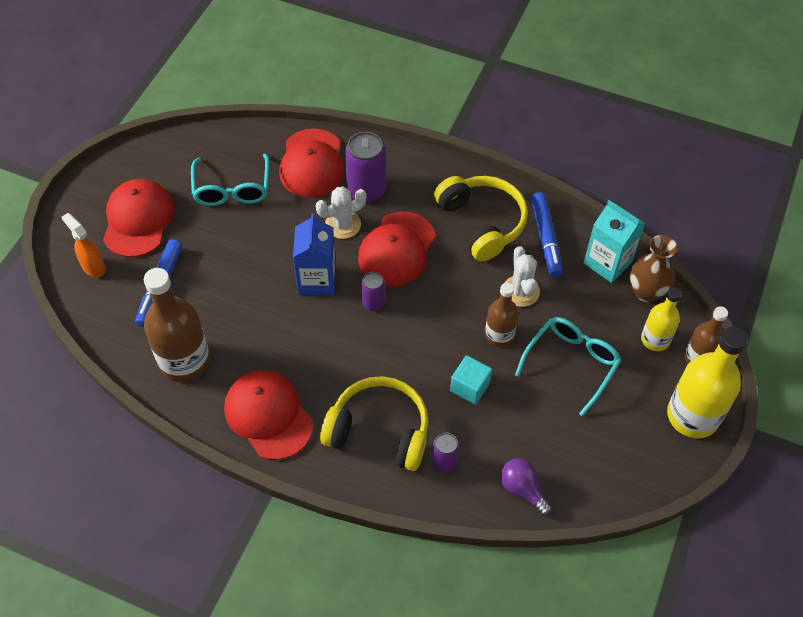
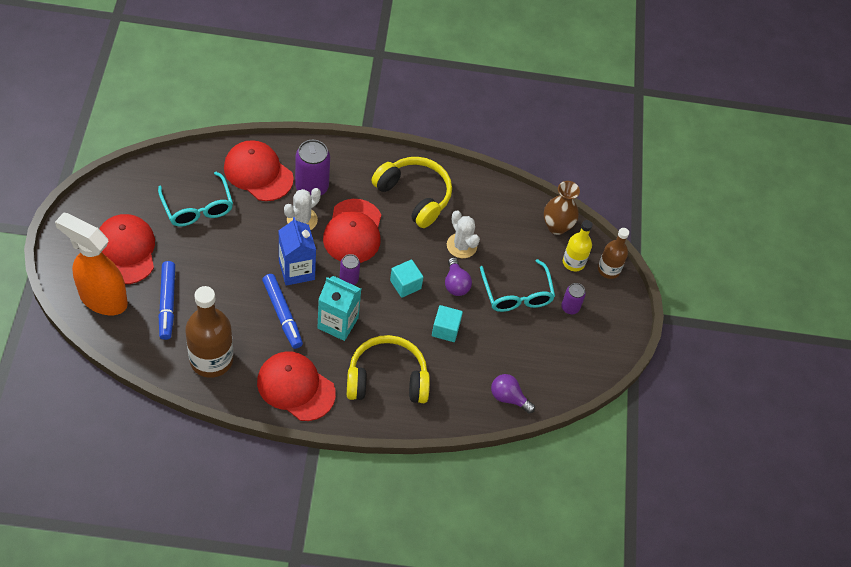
camera: 25 degrees left, 0 degrees up
(93, 267) = (102, 298): orange spray bottle -> orange spray bottle, size x1.98
(312, 164) = (258, 173): red cap -> red cap turned 150 degrees clockwise
(438, 323) = (405, 284): none -> turquoise cube
(444, 462) = (444, 391): purple can -> purple can (570, 307)
(499, 335) = (455, 284): brown bottle -> purple light bulb
(546, 238) = (468, 199): blue marker -> blue marker (282, 314)
(571, 363) = (517, 294): turquoise glasses -> turquoise glasses turned 150 degrees clockwise
(607, 262) = (521, 209): turquoise carton -> turquoise carton (338, 323)
(692, 416) = (616, 314): yellow bottle -> none

